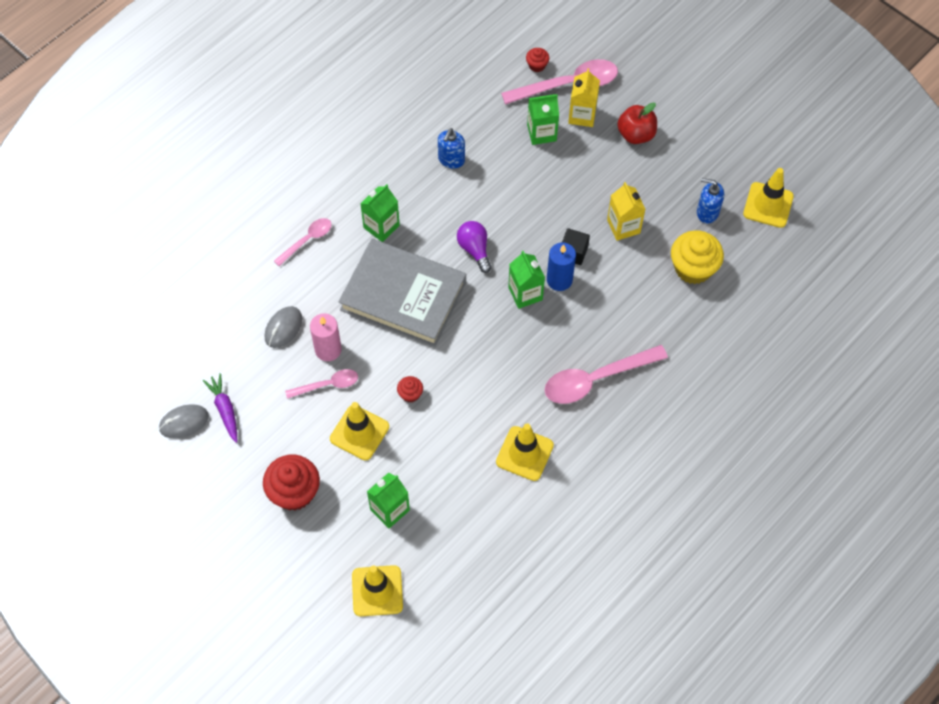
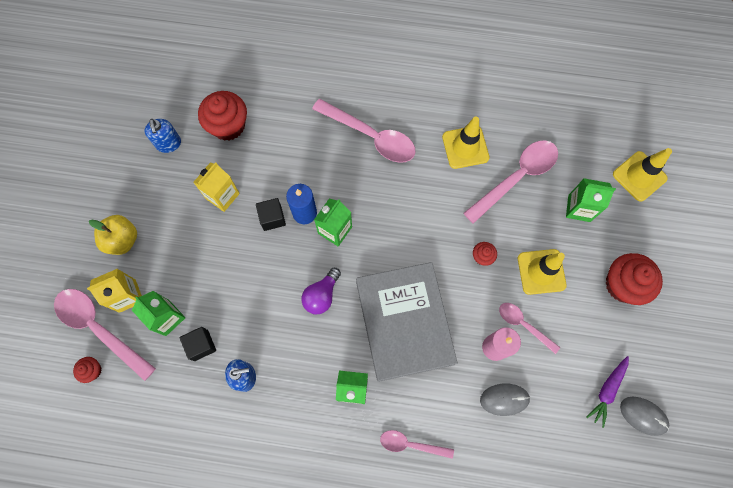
camera: 125 degrees left, 10 degrees up
(460, 477) = (517, 177): none -> pink spoon
(500, 144) = (201, 345): none -> black cube
(636, 134) = (122, 240): red apple -> yellow apple
(693, 268) = (228, 125): yellow cupcake -> red cupcake
(768, 205) = (134, 106): yellow traffic cone -> none

